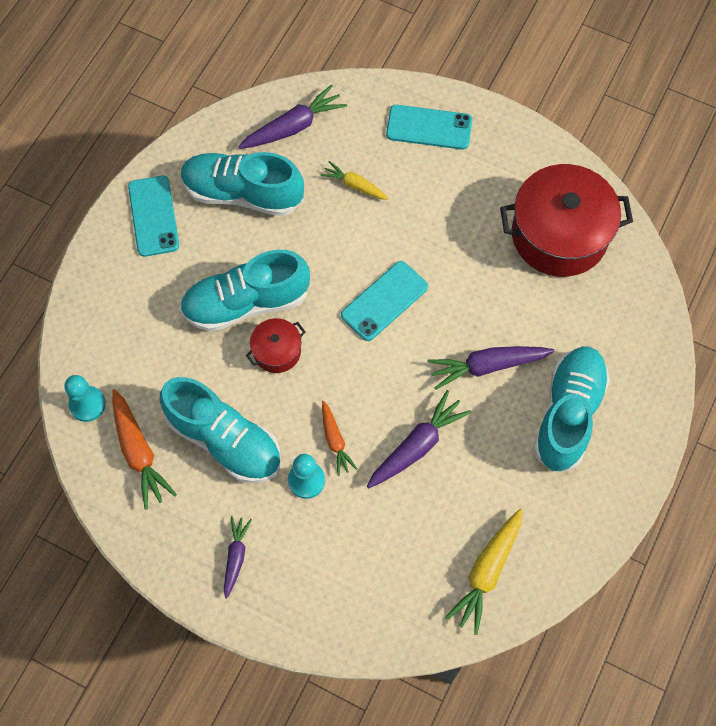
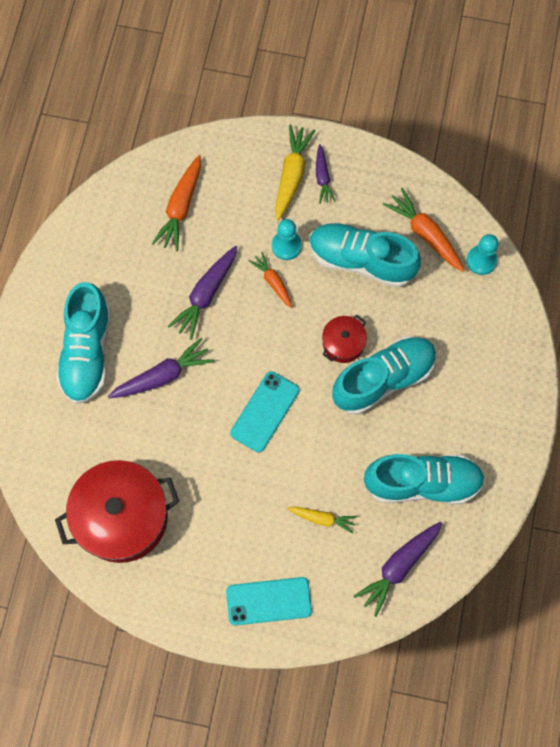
camera: 165 degrees right, 5 degrees up
(153, 216) = (494, 439): turquoise phone -> none
(421, 563) = (181, 207): none -> orange carrot
(487, 572) = (129, 214): yellow carrot -> yellow carrot (291, 175)

